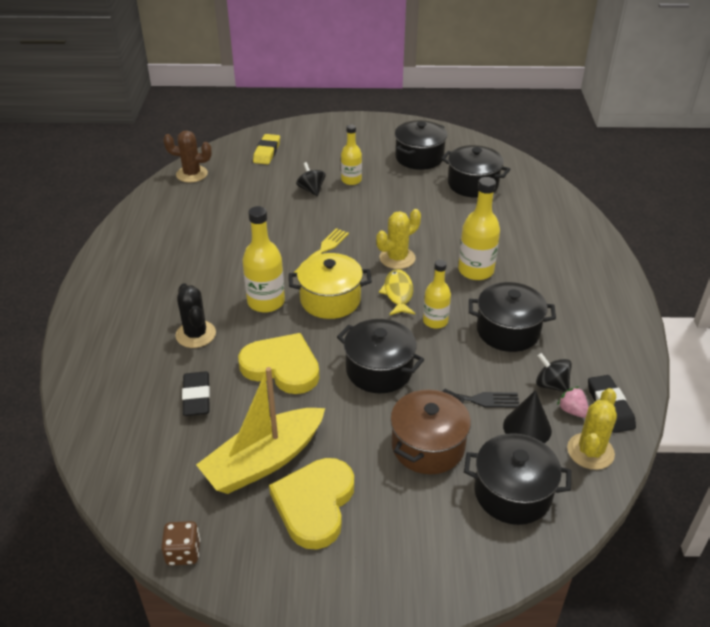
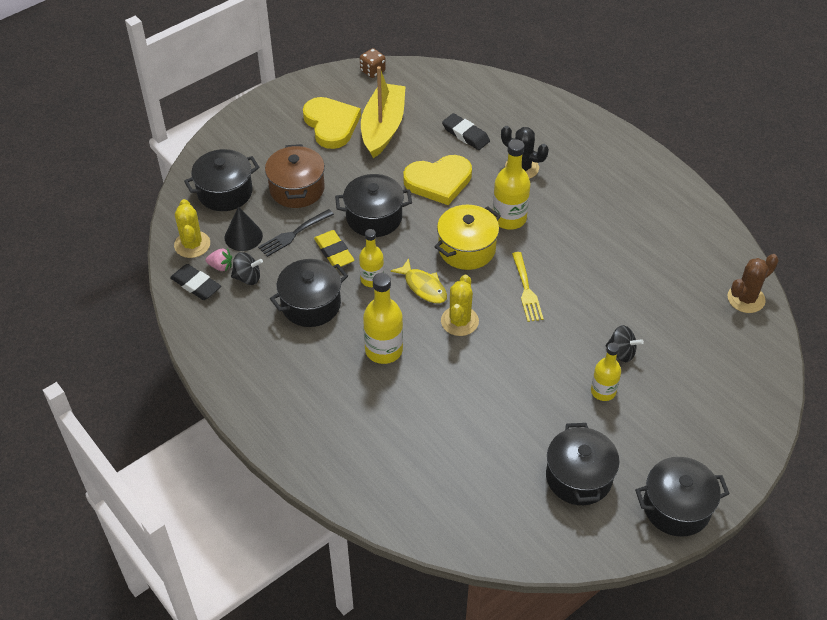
camera: 140 degrees right, 10 degrees up
(267, 152) = (728, 375): yellow eraser -> yellow eraser (334, 252)
(473, 184) = (484, 469): black pot -> black pot (676, 507)

